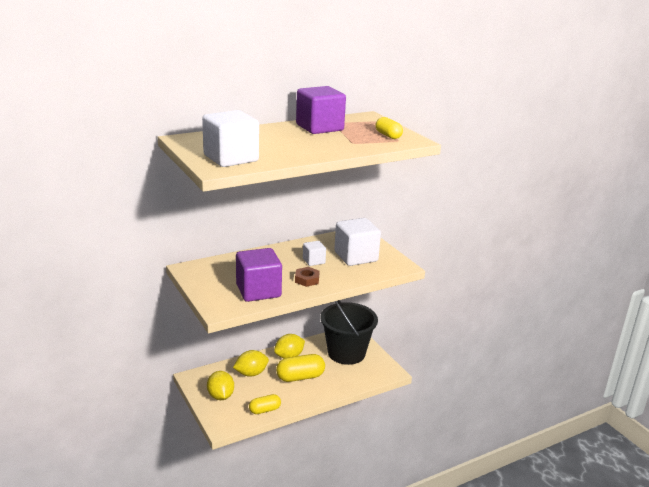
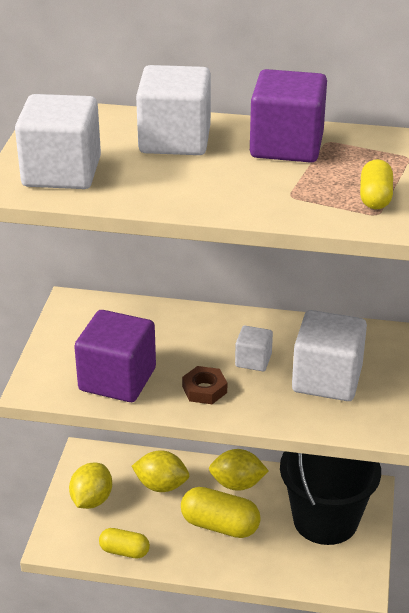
camera: 40 degrees right, 10 degrees up
(264, 136) = (175, 140): none -> white cube

